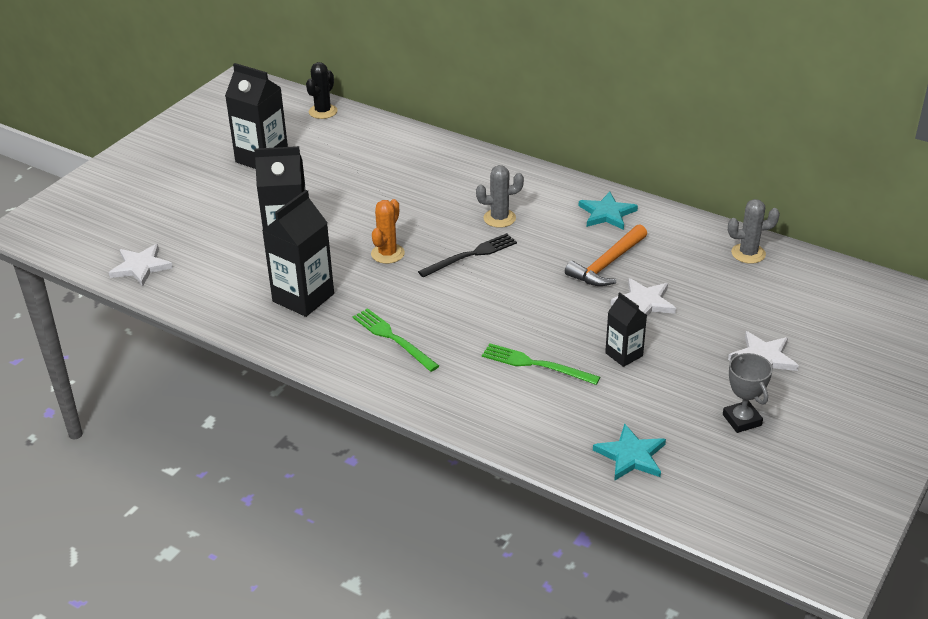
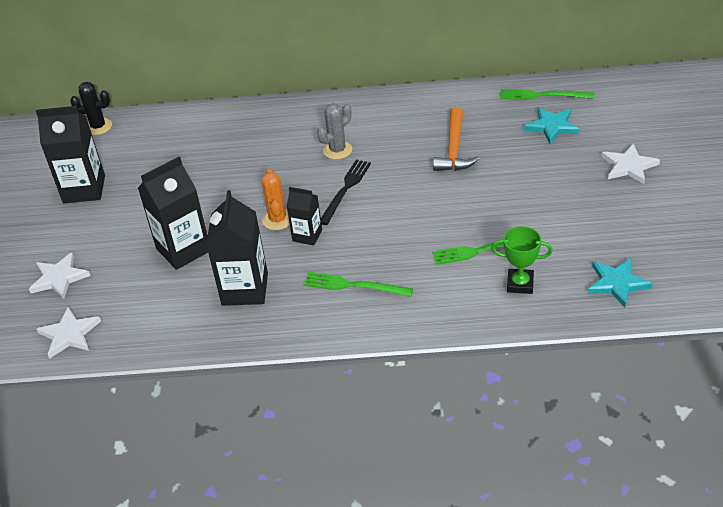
camera: 30 degrees left, 5 degrees up
(323, 111) = (98, 127): black cactus -> black cactus turned 75 degrees counterclockwise
(539, 410) = (520, 284): none -> green trophy
(607, 213) = (414, 110): turquoise star -> turquoise star (552, 126)
(624, 354) = (535, 211): black carton -> black carton (307, 235)
(644, 302) = (509, 165): white star -> white star (59, 278)
(742, 420) = (660, 218): grey trophy -> none
(748, 253) = (542, 95): grey cactus -> green fork

